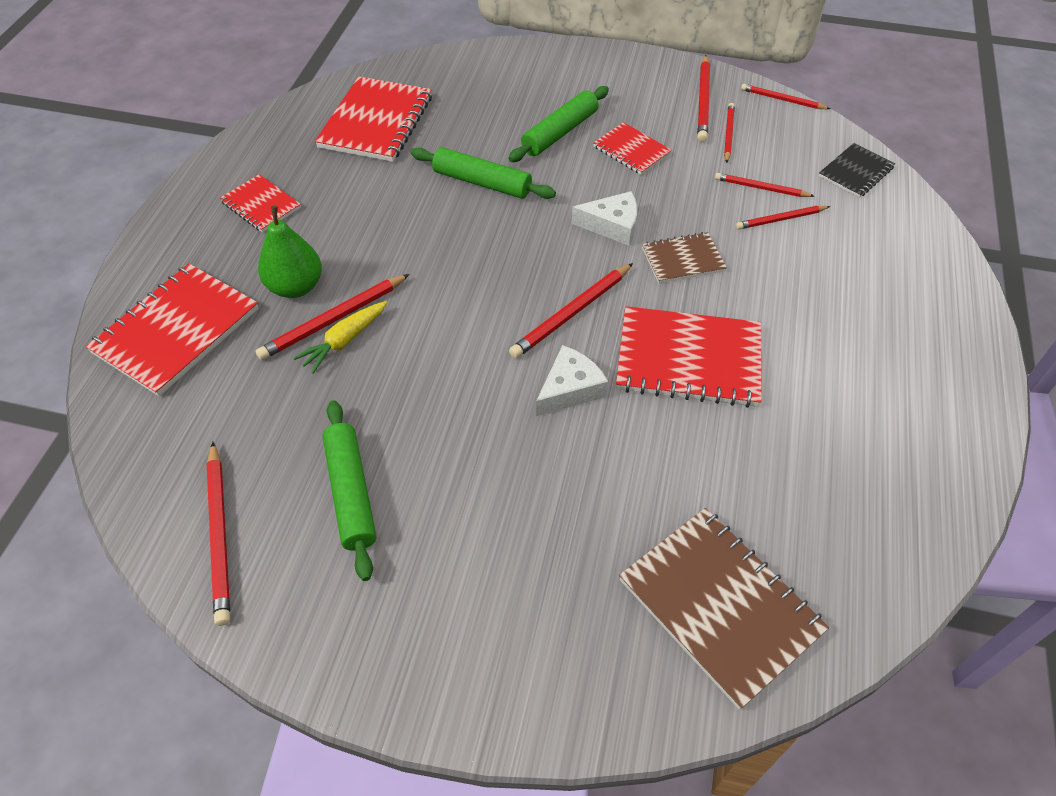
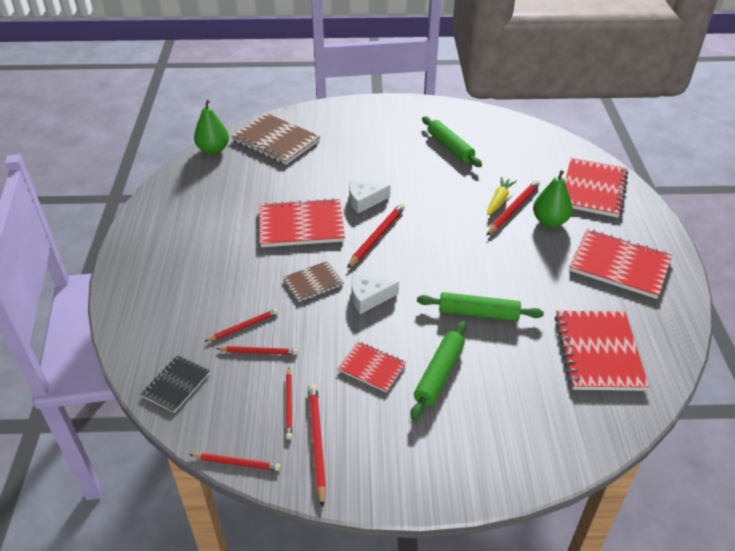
camera: 165 degrees right, 10 degrees down
(219, 534) = (495, 127): red pencil -> none
(261, 205) = (619, 265): red notebook -> red notebook, size x1.79
(570, 389) = (364, 200): white cheese -> white cheese turned 45 degrees clockwise
(865, 607) = (213, 150): none -> green pear

